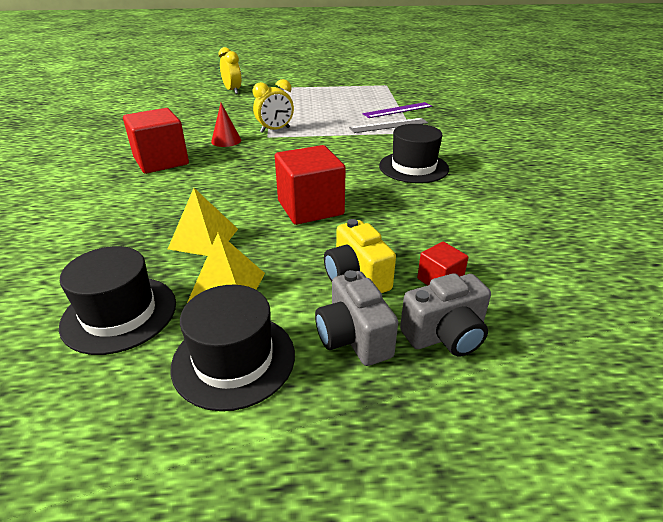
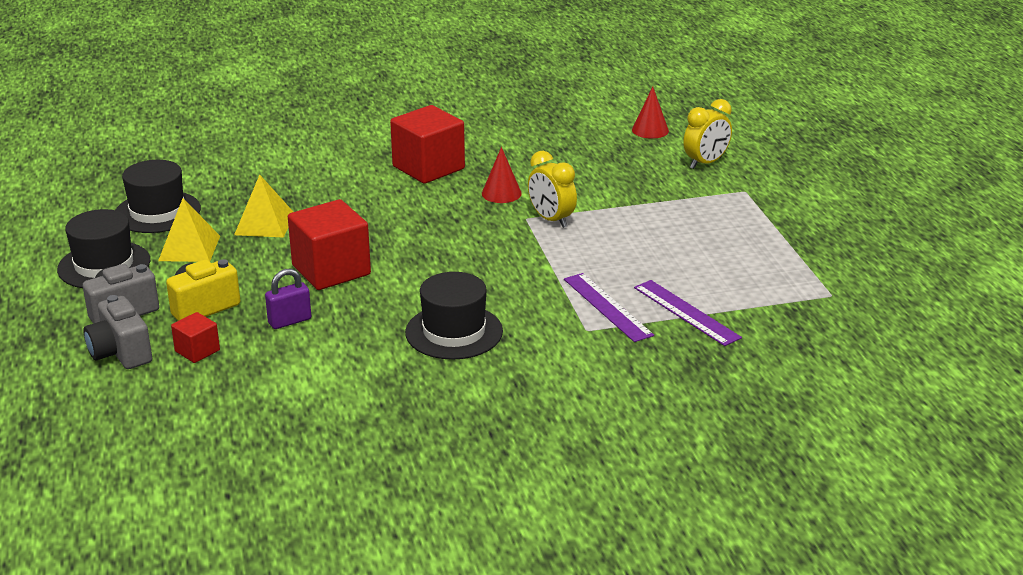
camera: 80 degrees right, 5 degrees down
(177, 97) = (650, 130): none -> red cone
(388, 125) = (607, 307): grey ruler -> purple ruler
(391, 229) = (289, 321): none -> purple padlock

